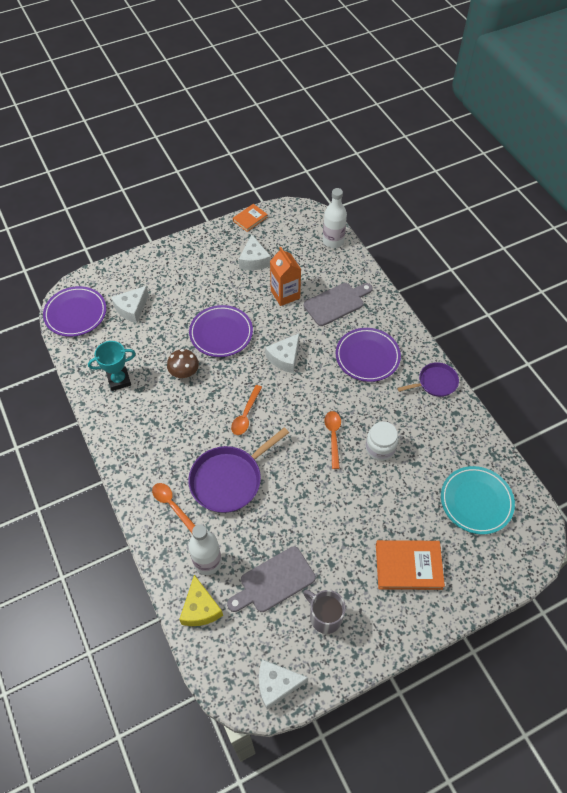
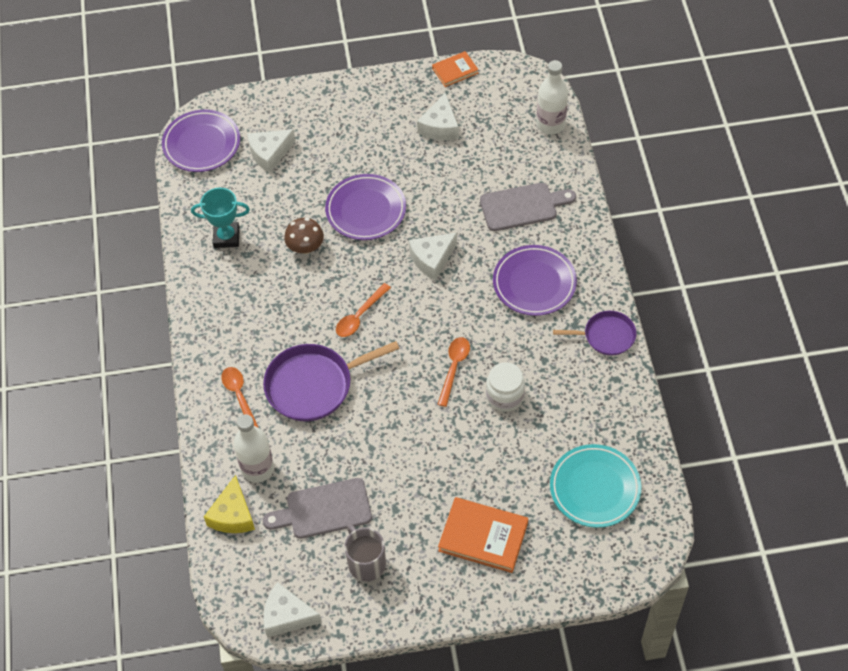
camera: 20 degrees right, 0 degrees up
(285, 294) = (462, 180): orange carton -> none

